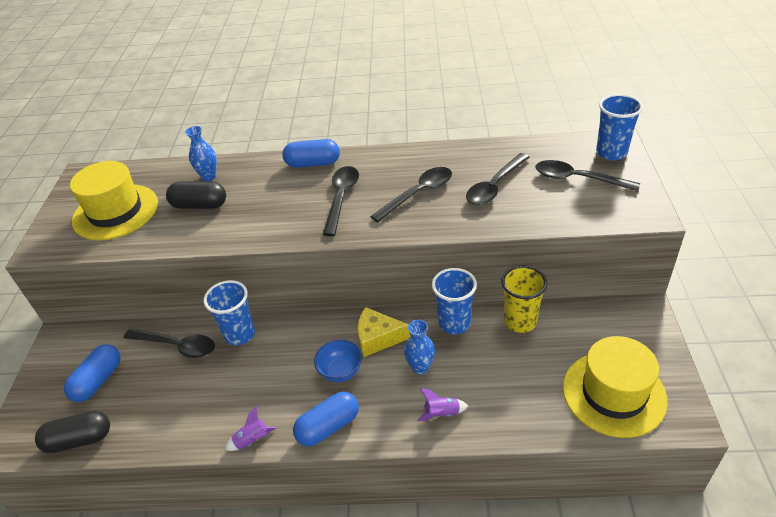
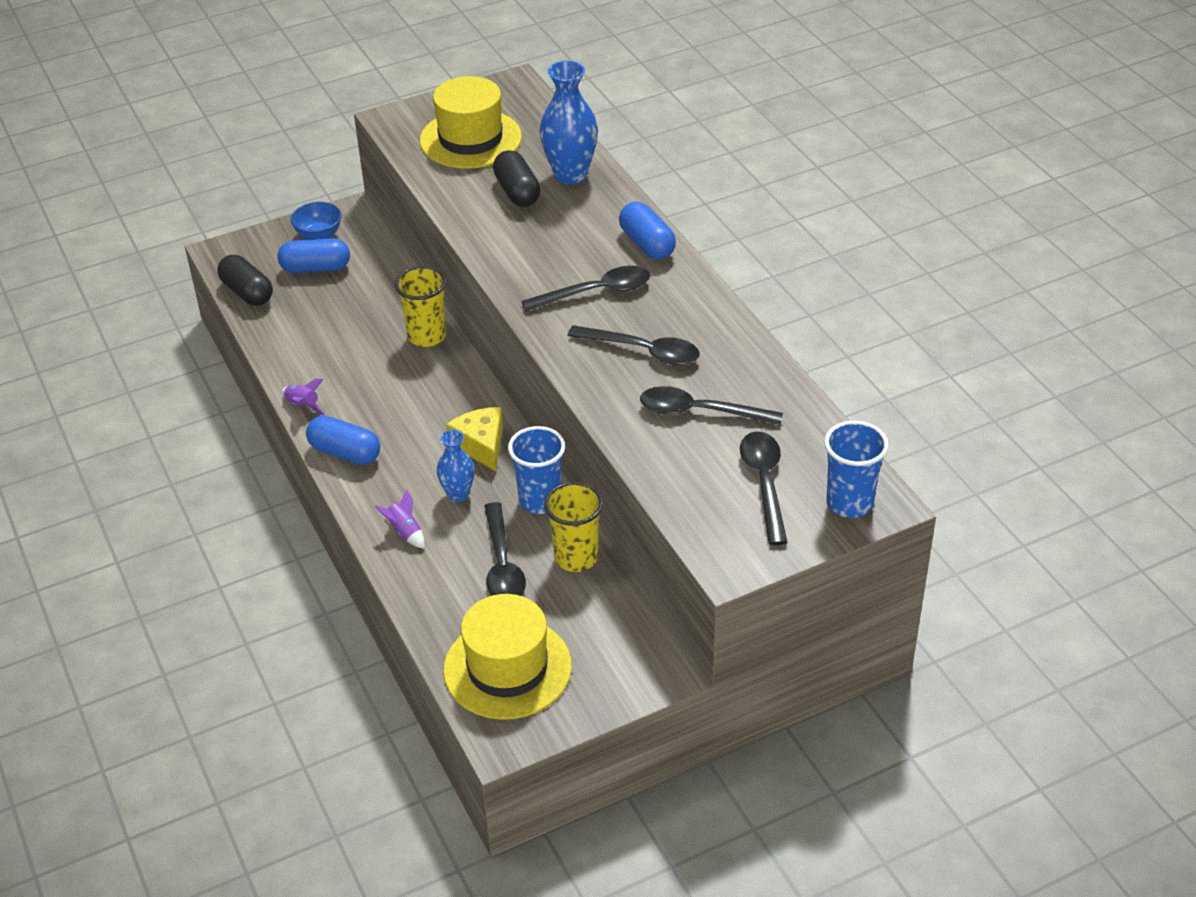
camera: 60 degrees right, 0 degrees up
(177, 346) = (386, 299): black spoon -> black spoon (502, 565)
(209, 176) = (570, 175): blue vase -> blue vase, size x1.70
(239, 334) = (427, 336): blue cup -> yellow cup
(340, 371) = (418, 434): blue bowl -> blue bowl (319, 236)

